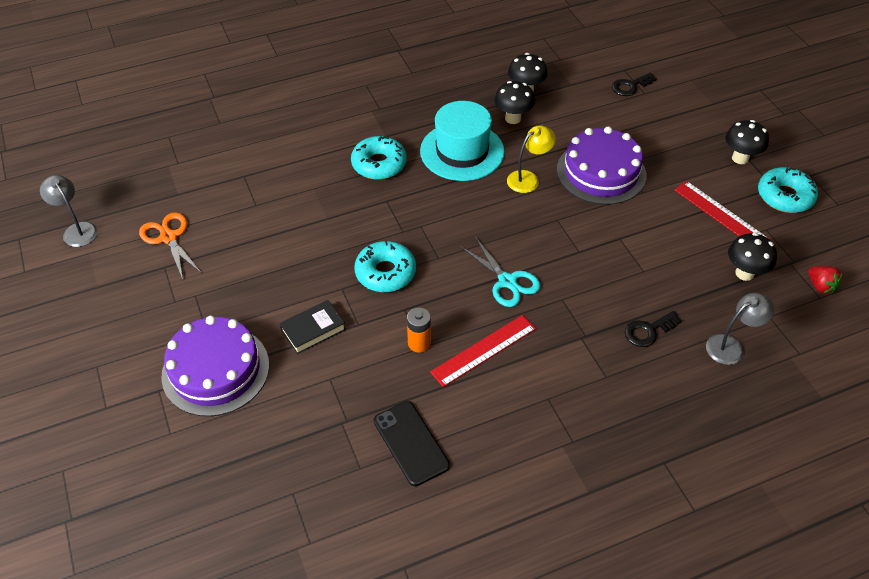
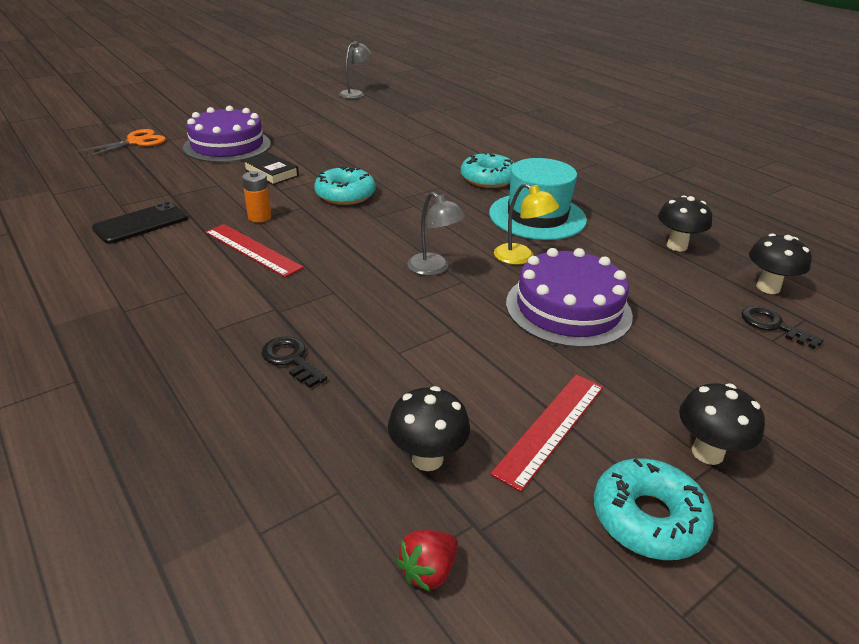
camera: 75 degrees right, 15 degrees down
(168, 237) = (358, 117): orange scissors -> orange scissors (136, 142)
(507, 281) = (351, 256): turquoise scissors -> none
(513, 118) = (617, 241): black mushroom -> black mushroom (768, 287)
(731, 346) = (270, 443): grey lamp -> grey lamp (434, 269)

